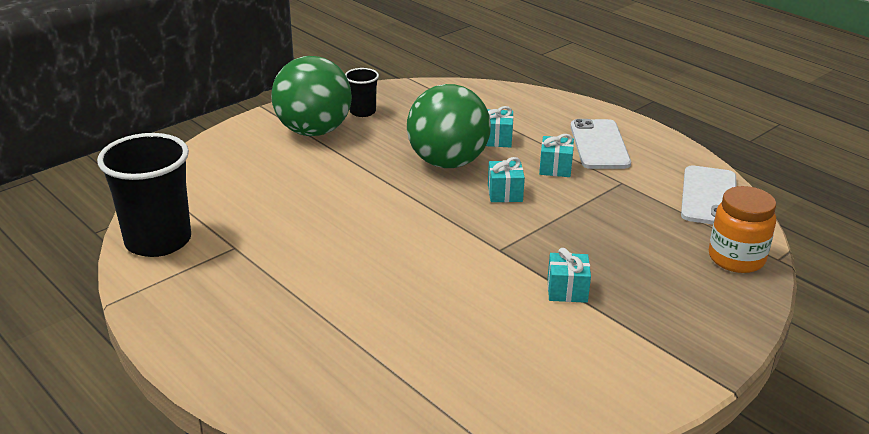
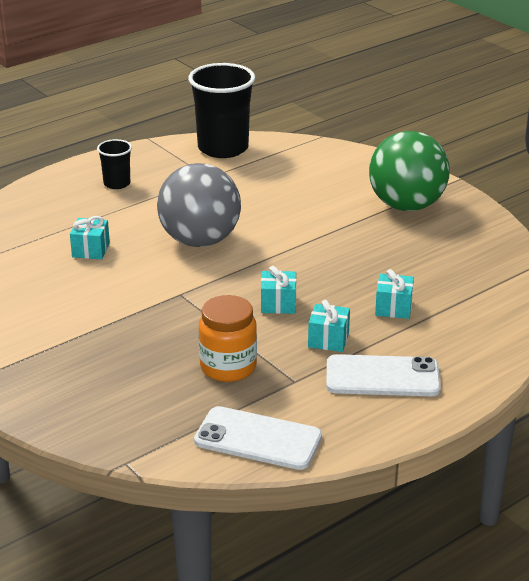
camera: 95 degrees right, 0 degrees up
(362, 112) = (452, 231): black cup -> black cup (117, 184)
(389, 244) = (200, 241): none -> grey ball
(447, 162) = (342, 275): green ball -> none
(567, 290) = (109, 322): turquoise gift -> turquoise gift (91, 250)
(736, 258) = (133, 432): orange jar -> orange jar (228, 367)

